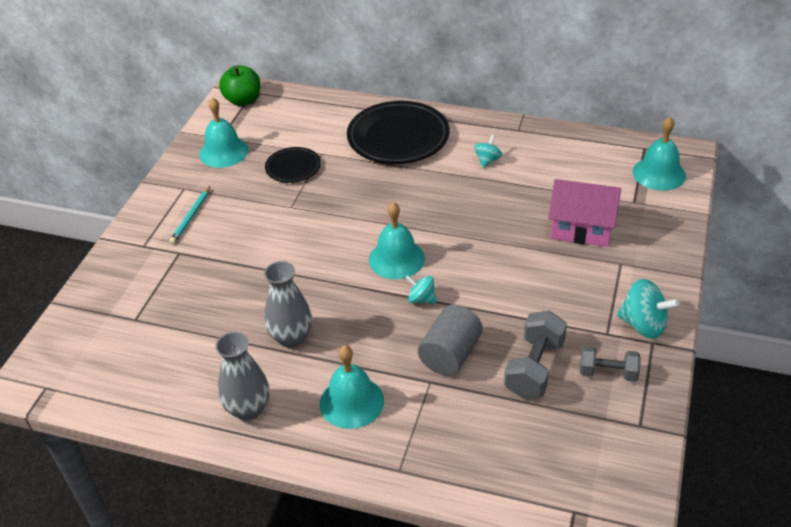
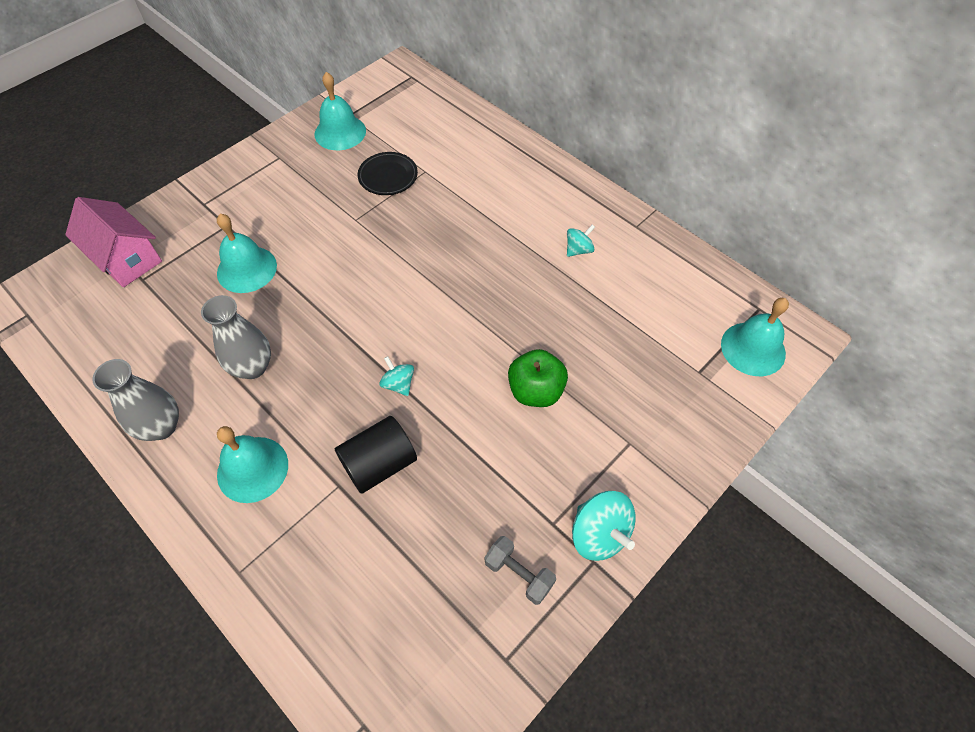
camera: 25 degrees right, 15 degrees up
(191, 216) = (263, 191): turquoise pencil -> none
(243, 100) = (396, 82): green apple -> green apple (535, 391)
(396, 259) = (408, 325): turquoise bell -> turquoise bell (247, 269)
(398, 138) = (509, 184): black plate -> none
(450, 354) = (379, 464): grey cylinder -> black cylinder
(534, 368) = (448, 526): grey dumbbell -> none
(581, 229) = (617, 379): pink house -> pink house (126, 258)

